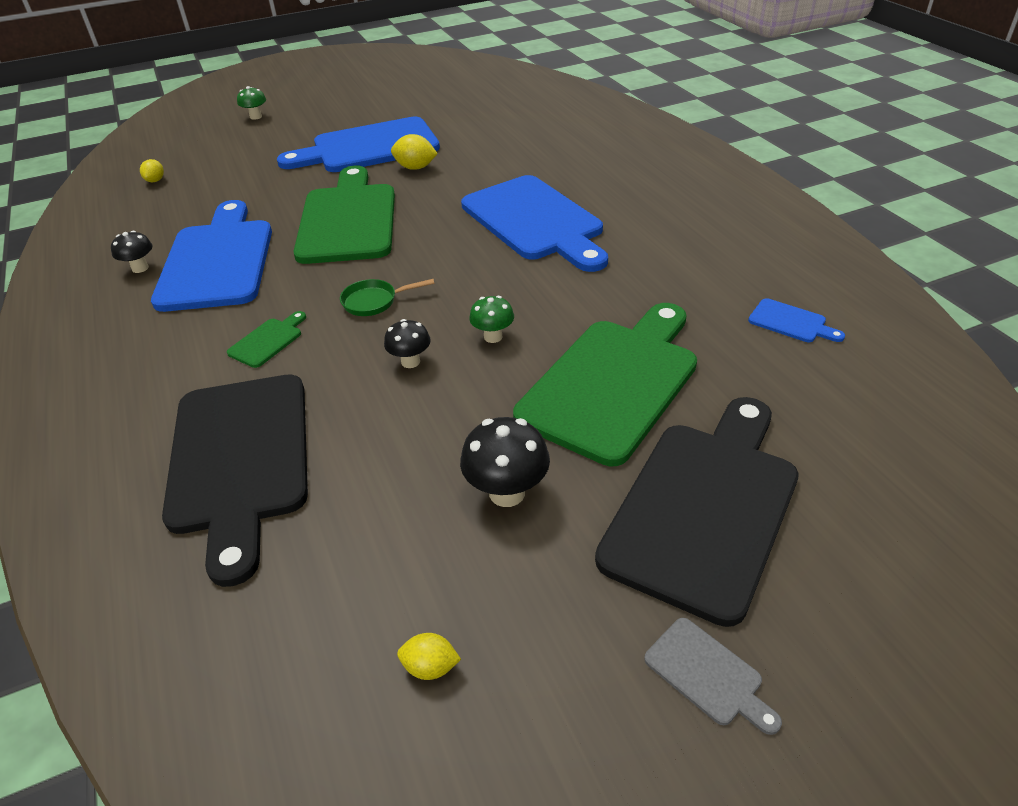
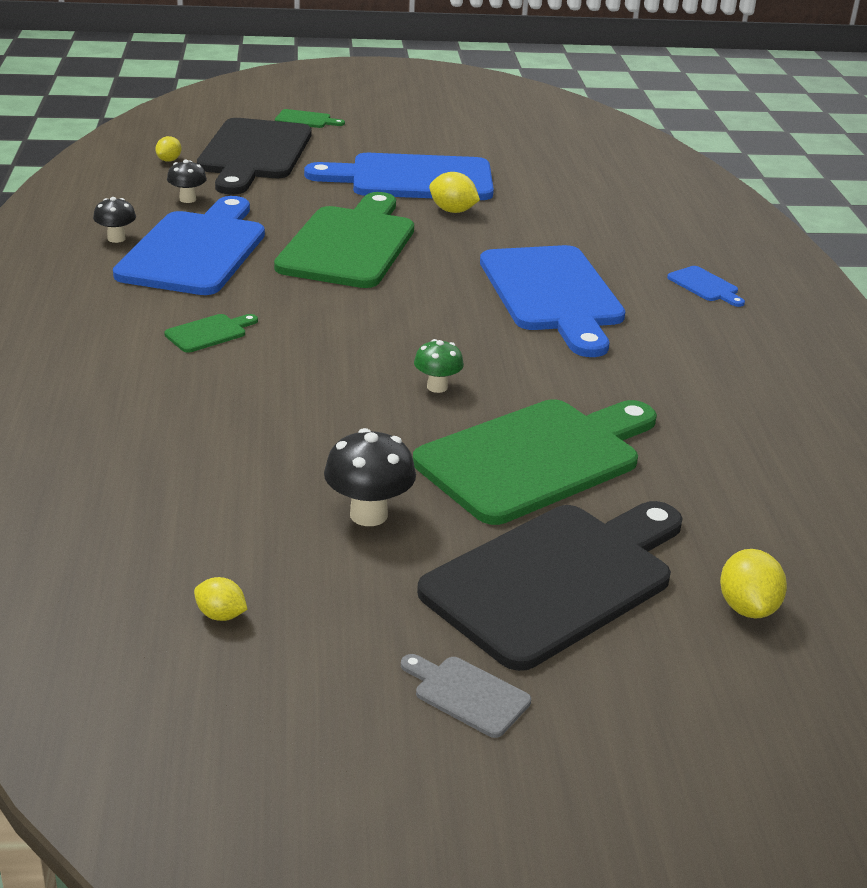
camera: 15 degrees right, 10 degrees down
(240, 459) = (134, 421): black cutting board -> black cutting board (254, 153)
(256, 117) = (306, 120): green mushroom -> green cutting board
(374, 302) = (333, 326): green pan -> none
(410, 362) = (339, 386): black mushroom -> black mushroom (187, 199)
(708, 674) = (467, 694): grey cutting board -> grey cutting board turned 150 degrees clockwise
(791, 322) = (773, 457): blue cutting board -> blue cutting board (705, 286)
(870, 480) = (747, 607): none -> yellow lemon

